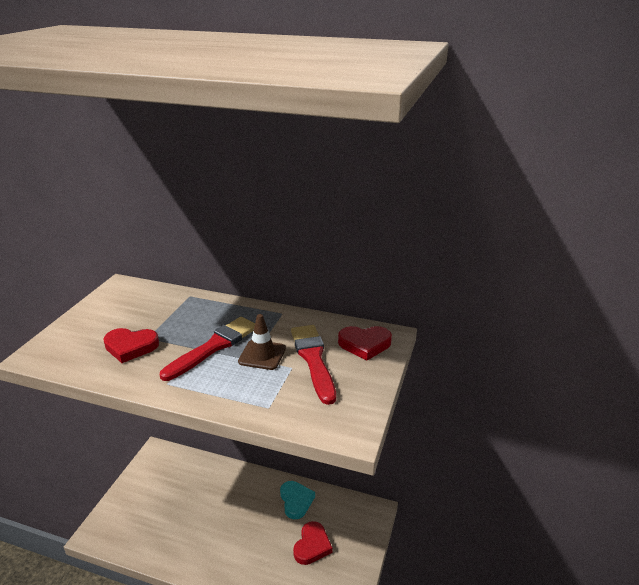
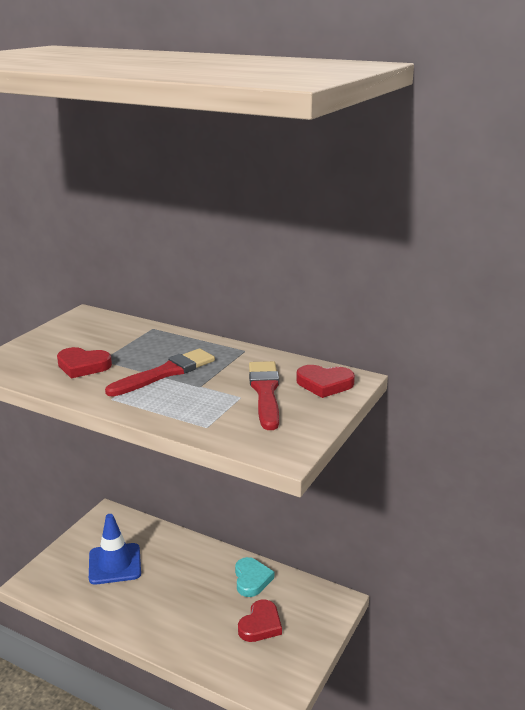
camera: 10 degrees right, 5 degrees down
(171, 503) = (115, 564): none -> blue traffic cone
(262, 355) = (213, 384): brown traffic cone -> none

